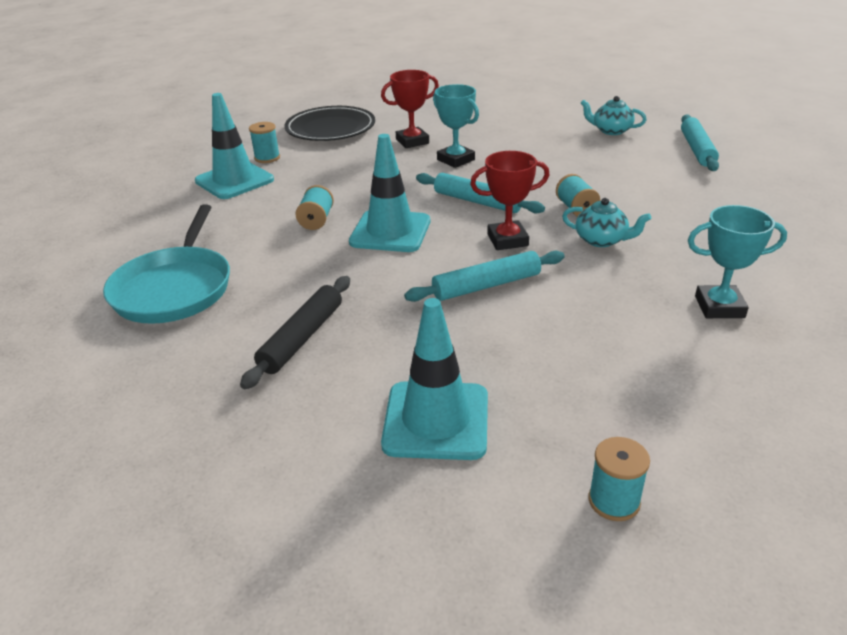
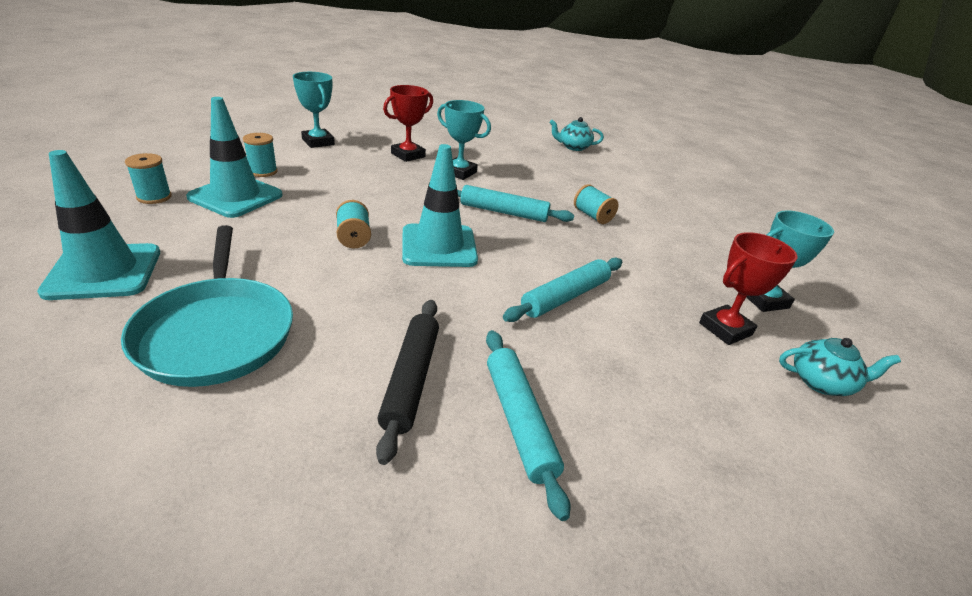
camera: 25 degrees left, 0 degrees up
(330, 128) = (318, 142): black plate -> turquoise trophy
(436, 420) = (615, 462): turquoise traffic cone -> turquoise traffic cone (104, 272)
(507, 240) = (554, 249): red trophy -> red trophy (725, 329)
(601, 240) = (632, 244): turquoise teapot -> turquoise teapot (821, 382)
(614, 501) = (836, 525): turquoise spool -> turquoise spool (154, 197)
(697, 149) = (648, 163): turquoise rolling pin -> turquoise rolling pin (519, 420)

